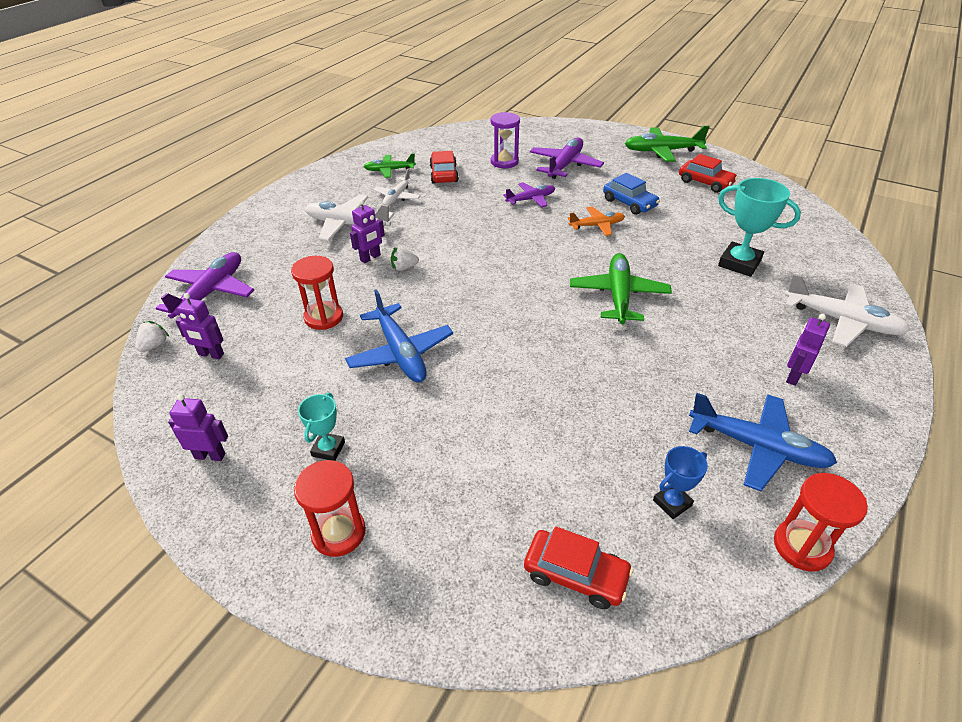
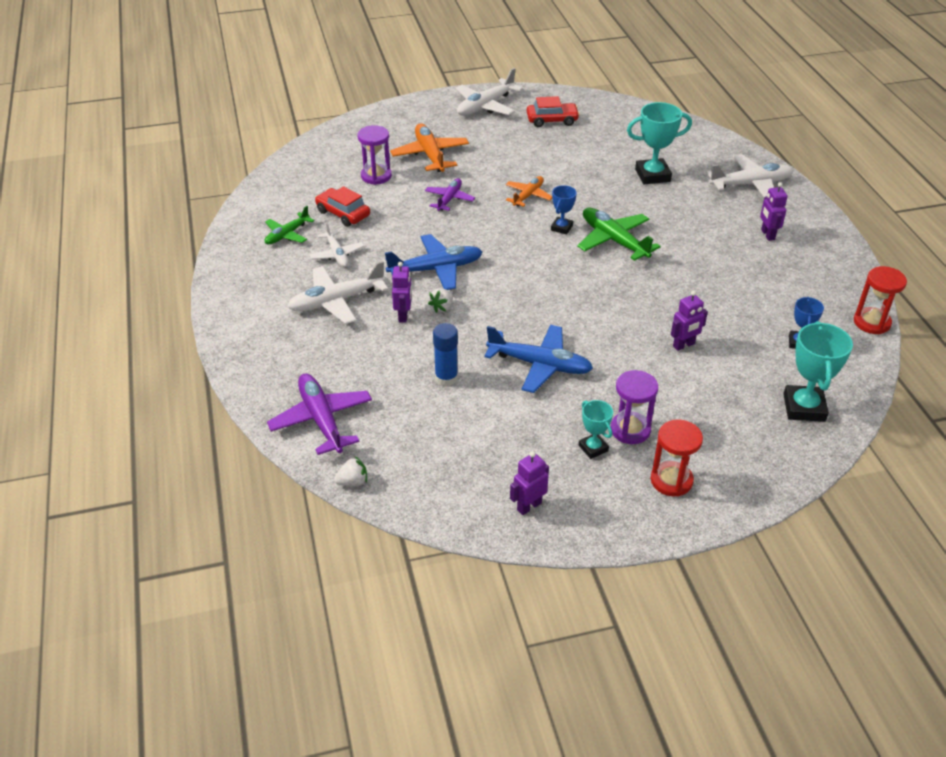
camera: 45 degrees left, 0 degrees up
(154, 345) = (353, 482): white strawberry -> white strawberry turned 90 degrees clockwise
(211, 354) = (410, 456): purple robot -> purple robot (684, 345)
(323, 317) = (446, 378): red hourglass -> blue glue stick
(380, 458) = (630, 430): none -> purple hourglass
(565, 165) = (430, 155): purple plane -> orange plane
(575, 574) = (804, 407): red car -> turquoise trophy
(587, 262) = (561, 228): none -> blue trophy
(629, 203) = (524, 165): blue car -> none
(662, 151) = (485, 106): green plane -> white plane
(758, 447) = (799, 286): blue plane -> blue plane (436, 269)

